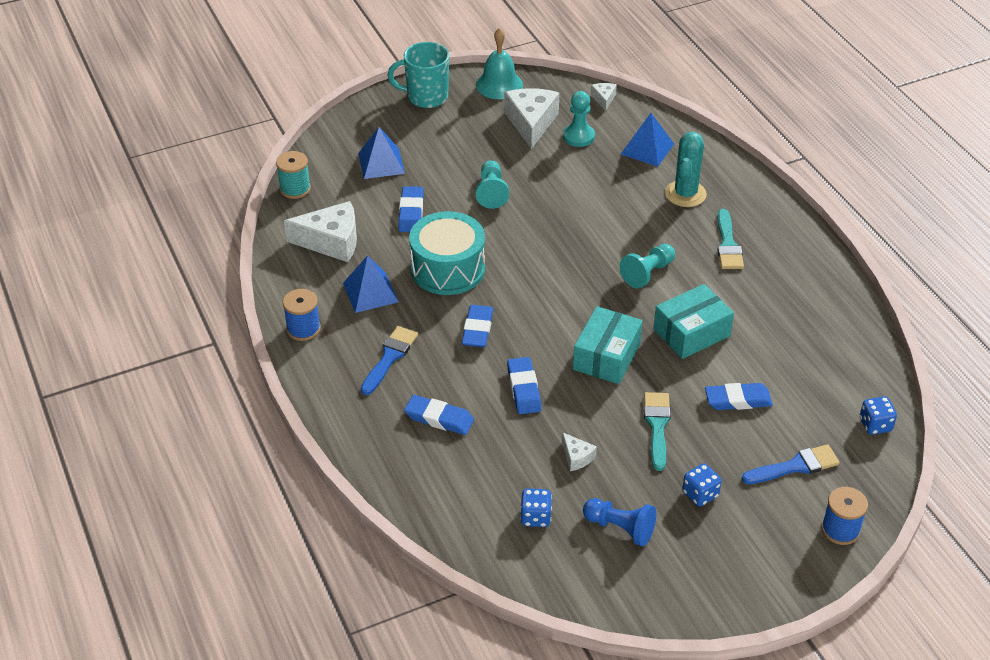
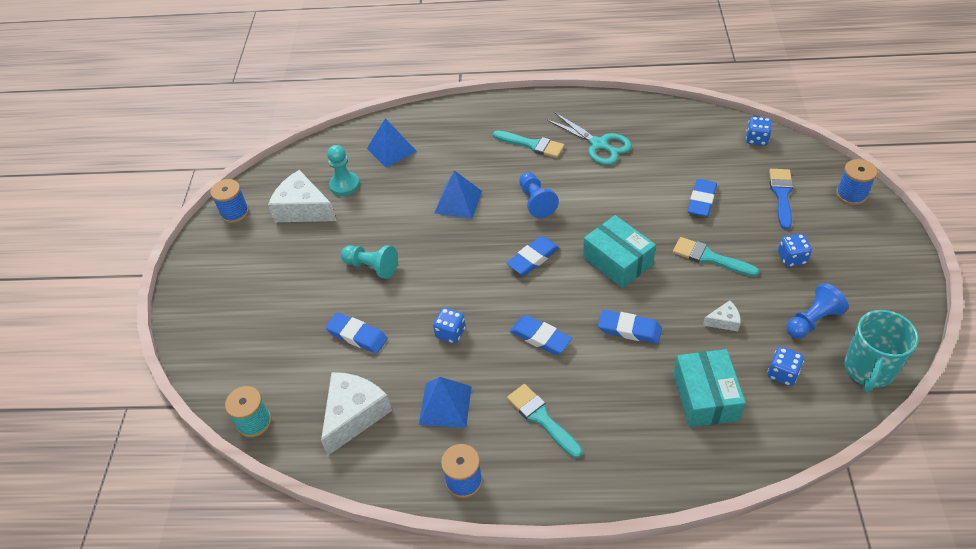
camera: 60 degrees left, 5 degrees up
(381, 163) = (271, 336): blue pyramid -> blue pyramid (458, 202)
(390, 357) = (541, 418): blue brush -> turquoise brush
(426, 97) = (206, 270): turquoise mug -> turquoise mug (868, 370)
(439, 418) = (638, 405): blue eraser -> blue eraser (533, 258)
(448, 269) = (450, 333): turquoise drum -> blue dice
(499, 85) = (235, 213): turquoise bell -> blue spool
(604, 99) = (310, 153): white cheese -> none
(647, 273) = (536, 201): turquoise pawn -> blue pawn
(685, 194) = (460, 147): turquoise cactus -> none
(691, 333) = (617, 200): turquoise box -> turquoise box (705, 397)
(766, 295) = (599, 144): none -> turquoise scissors

